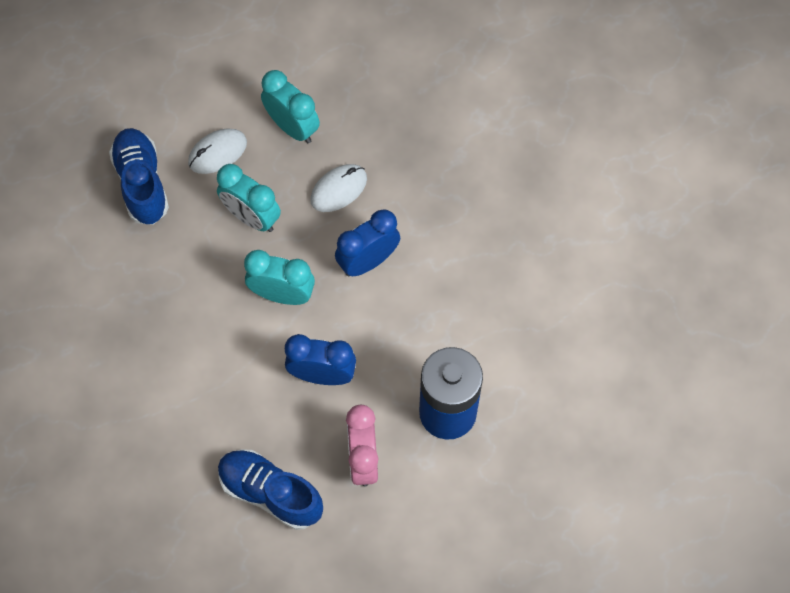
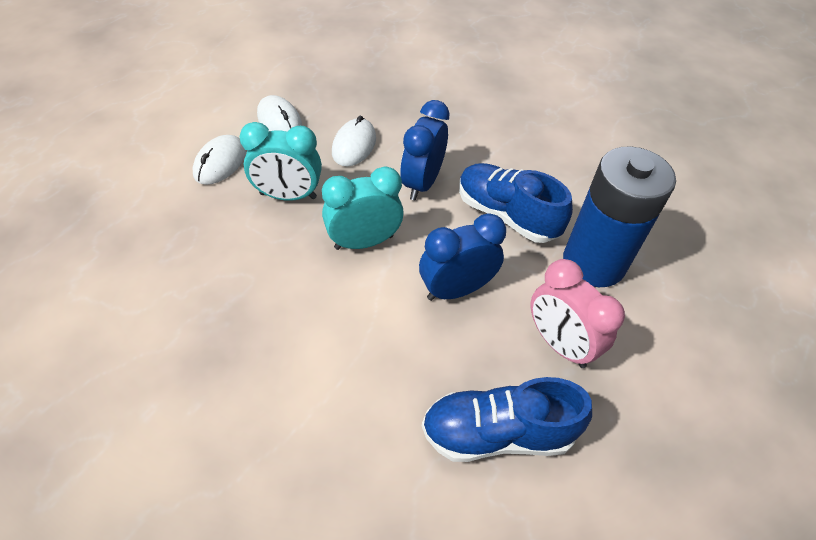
camera: 35 degrees left, 15 degrees down
(142, 183) = (154, 215): blue shoe -> blue shoe (506, 215)
(292, 127) = (279, 121): turquoise clock -> white mouse

